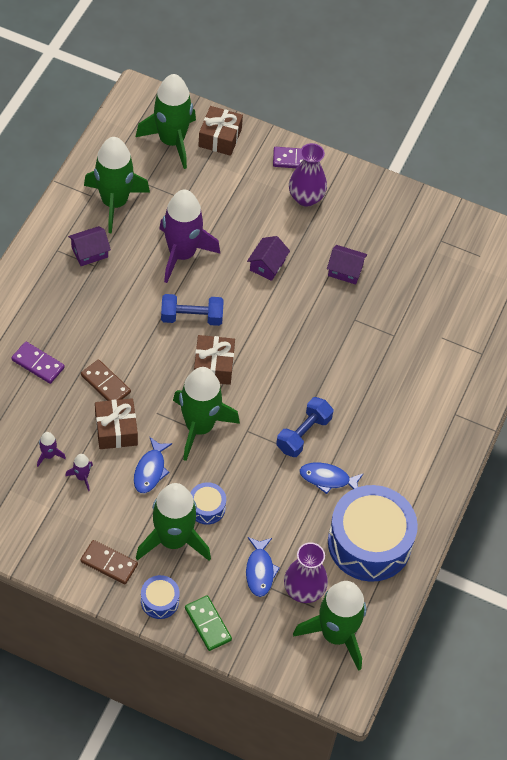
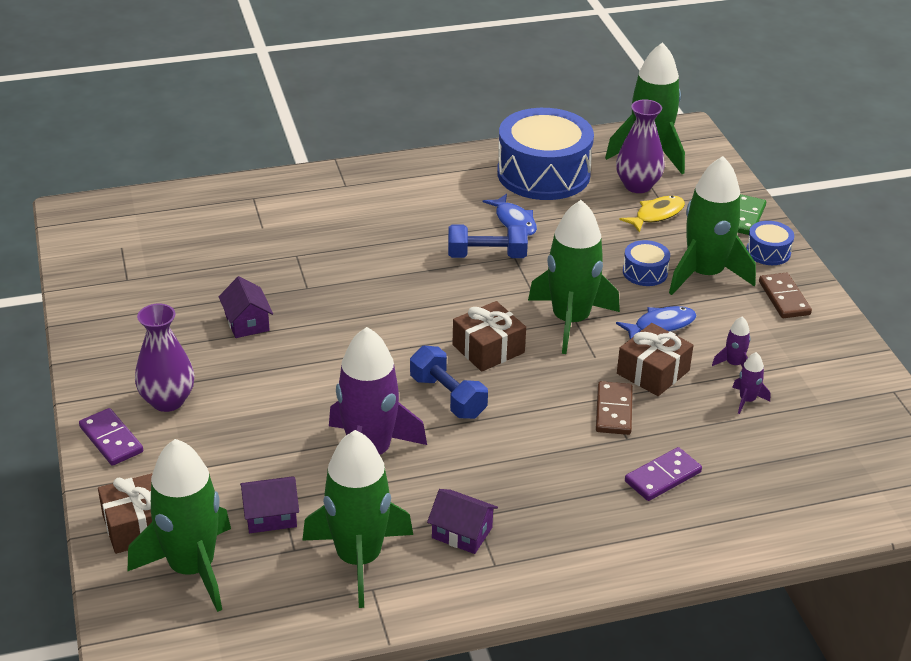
camera: 125 degrees left, 20 degrees down
(38, 364) = (663, 477): purple domino -> purple domino turned 60 degrees clockwise
(260, 571) = (656, 215): blue fish -> yellow fish
(267, 265) = (306, 380): purple house -> purple house (270, 516)

